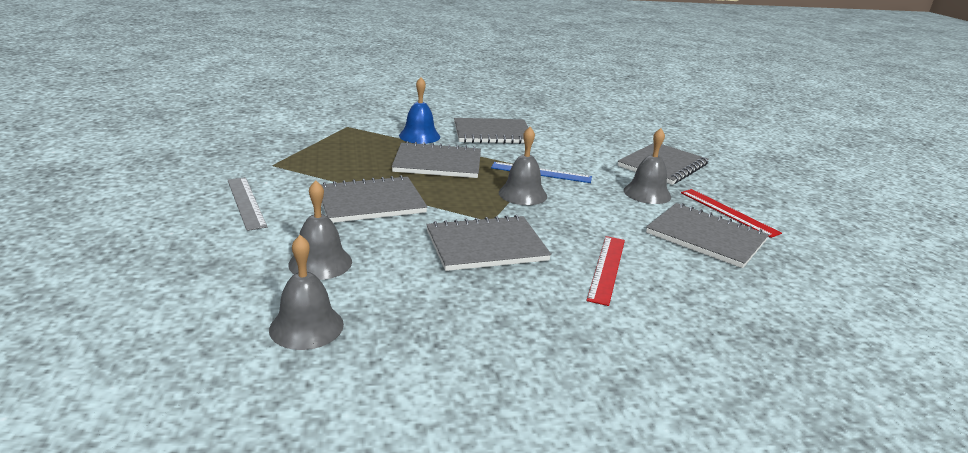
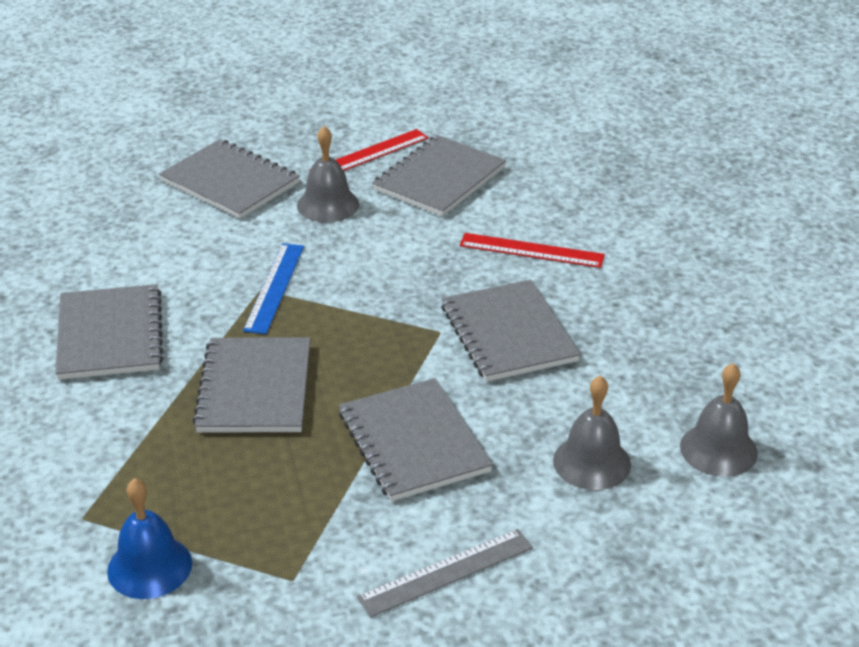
camera: 90 degrees left, 10 degrees up
(419, 136) = (130, 418): blue bell -> blue bell (149, 566)
(522, 194) = (353, 305): grey bell -> none

